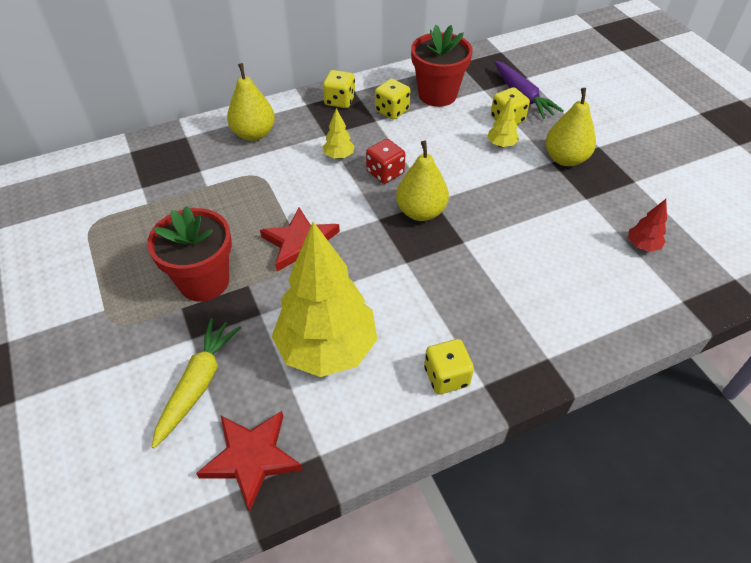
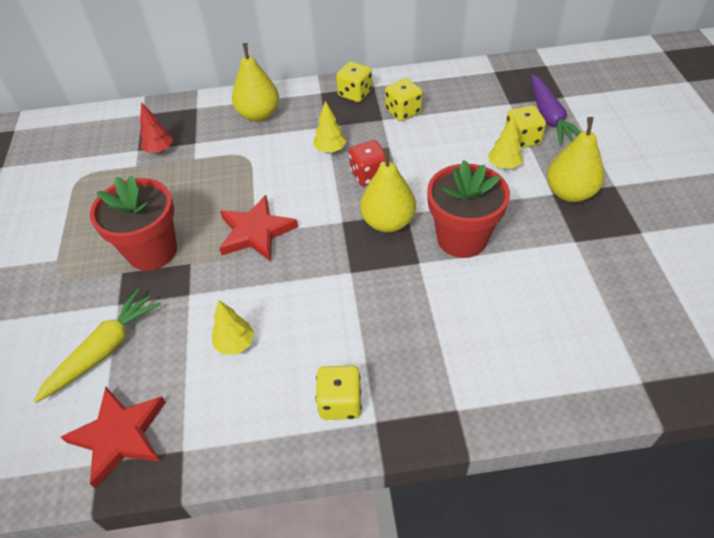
camera: 20 degrees right, 0 degrees up
(327, 348) = (235, 344): yellow tree -> yellow tree, size x0.40
(437, 95) = (457, 102): red flower pot -> red flower pot (462, 238)
(642, 245) = (619, 307): red tree -> red tree (160, 150)

